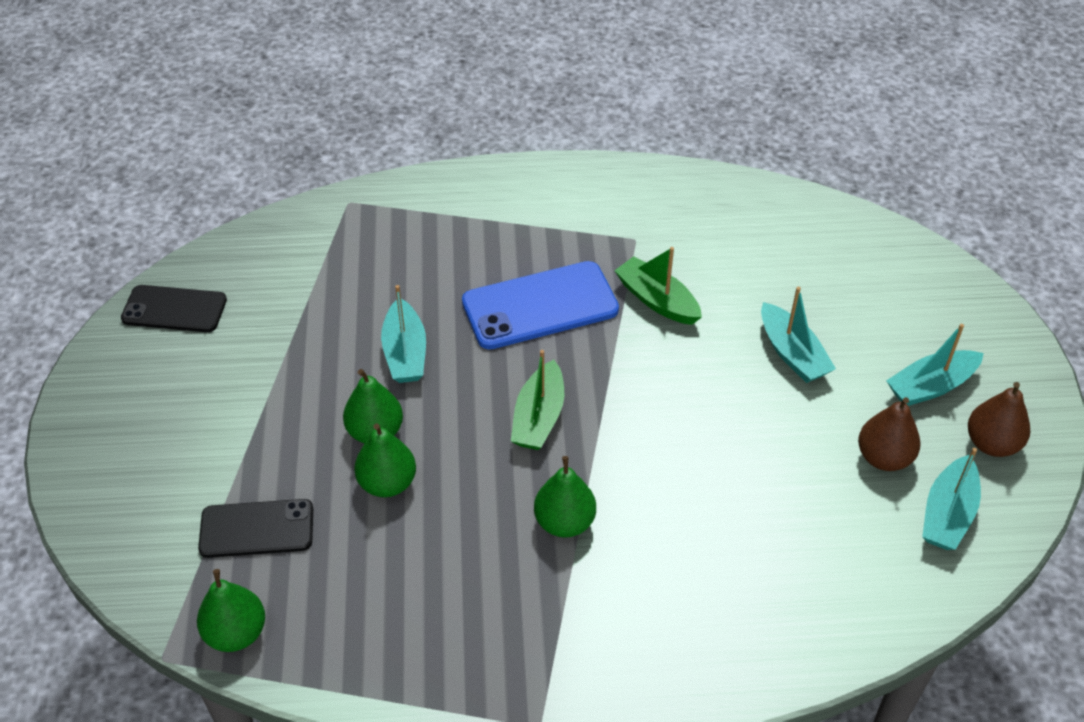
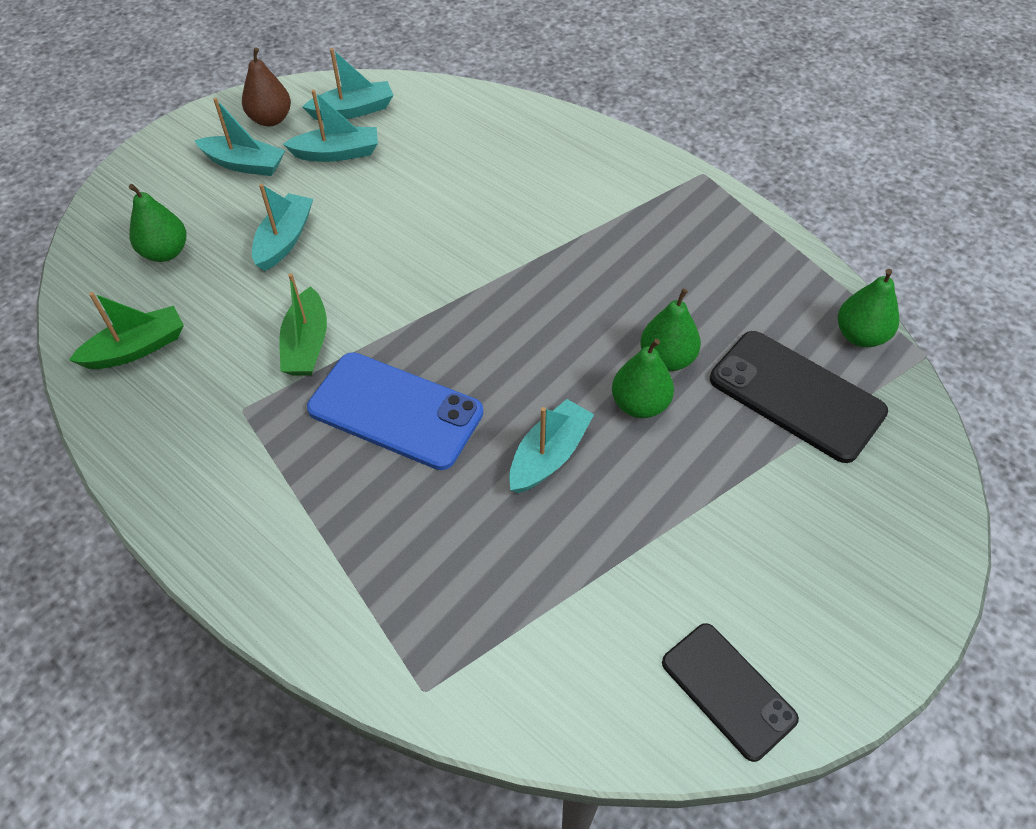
camera: 135 degrees left, 5 degrees up
(257, 529) = (796, 396): black phone -> black phone, size x1.51
(539, 417) = (507, 325): green boat -> green boat (137, 348)
(564, 522) = (571, 251): green pear -> green pear (165, 252)
(883, 457) = (337, 153): brown pear -> turquoise boat

